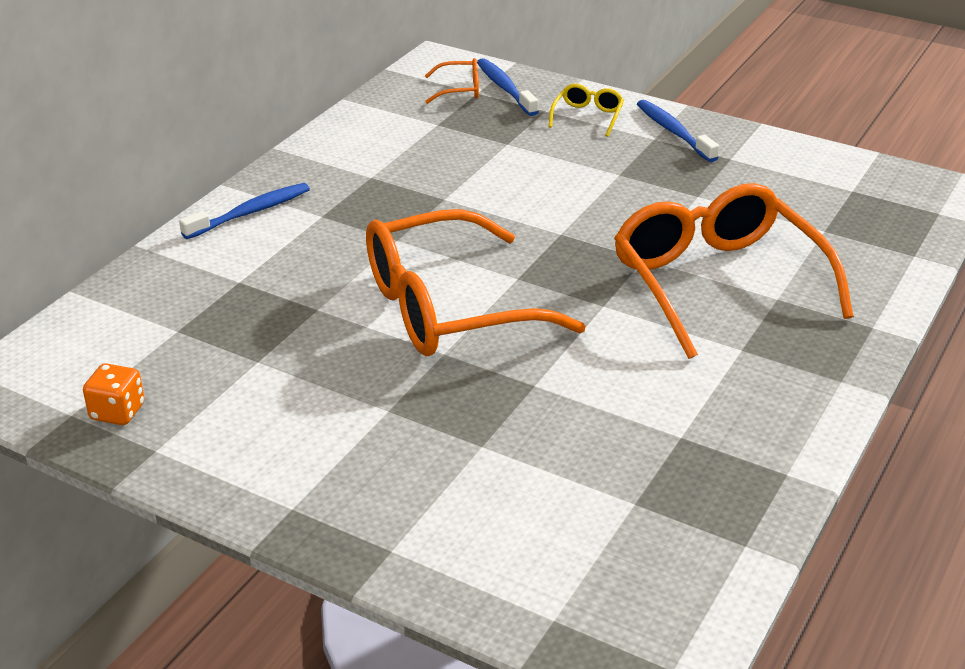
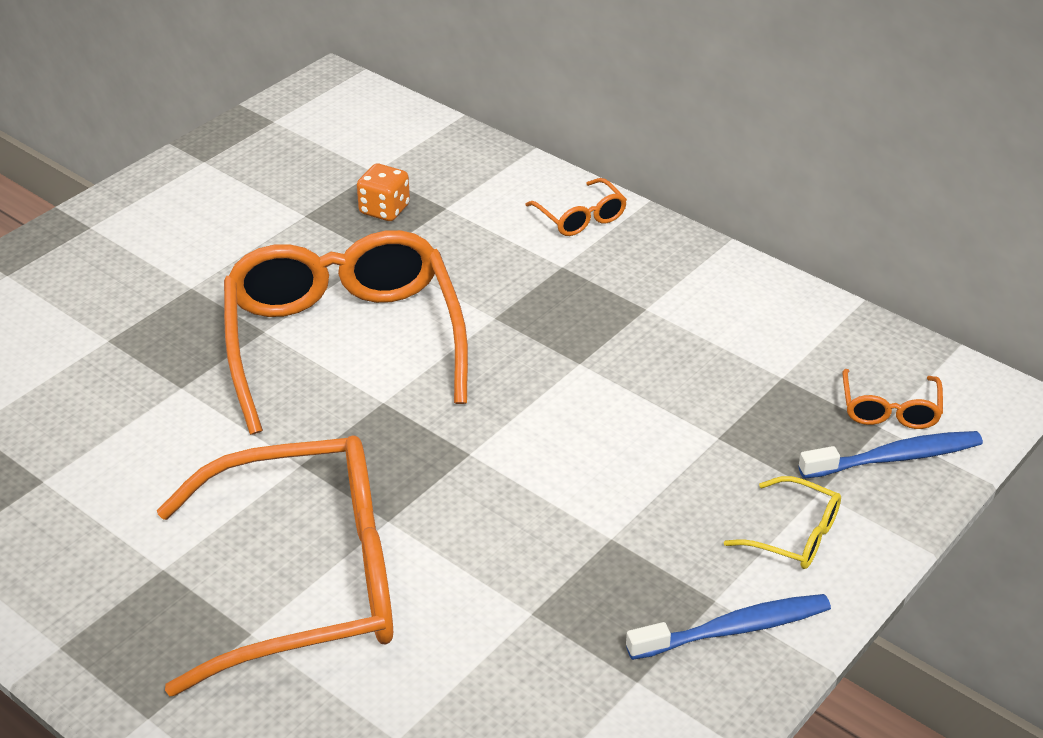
camera: 100 degrees right, 5 degrees up
(117, 412) = (265, 142): orange dice -> orange dice (384, 210)
(250, 212) = (581, 217): blue toothbrush -> orange glasses

